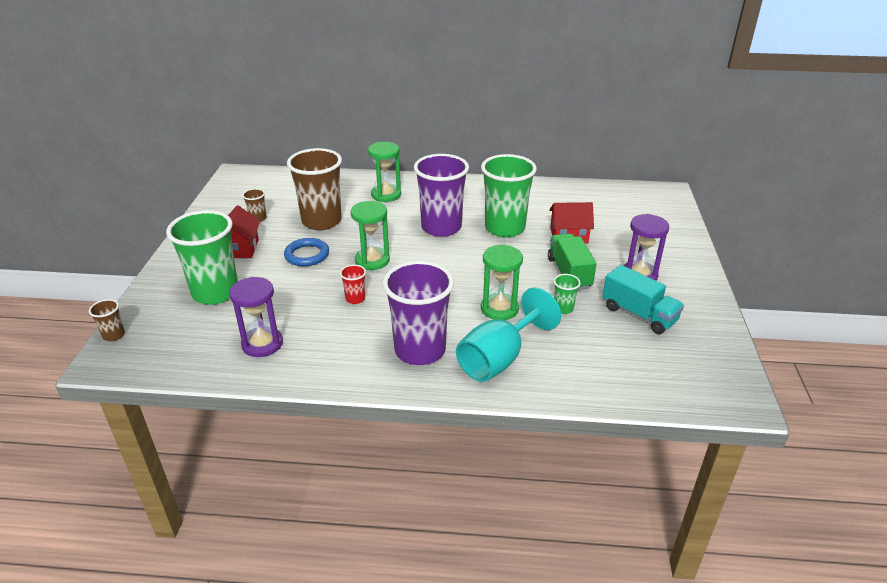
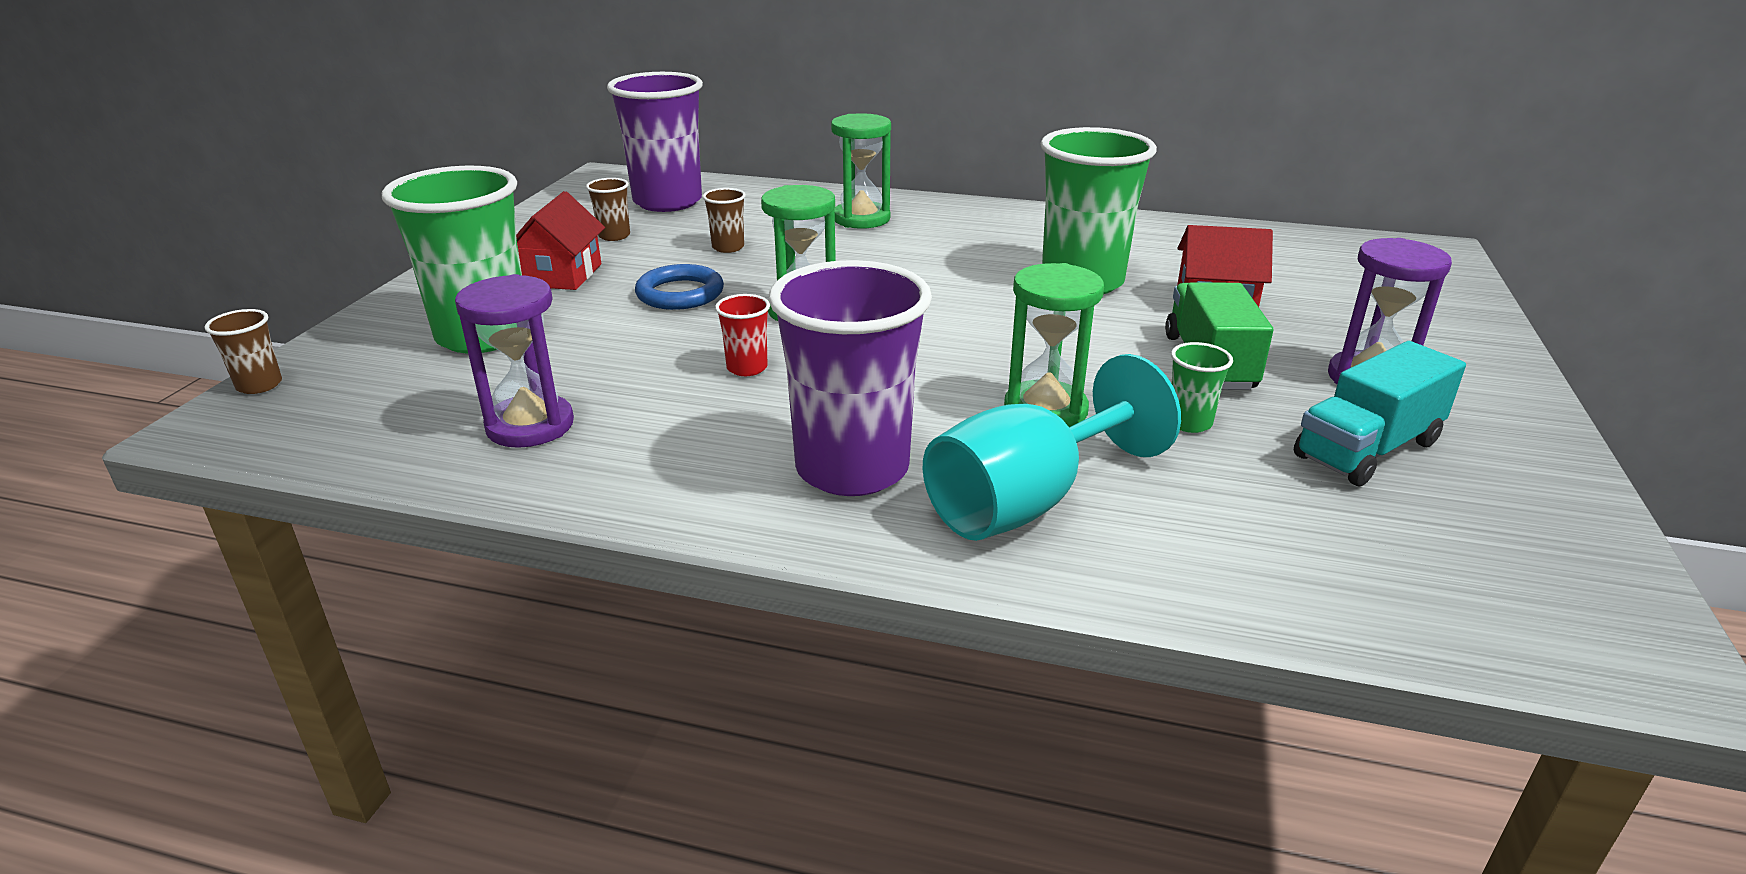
camera: 10 degrees right, 5 degrees down
(321, 221) = (728, 247): brown cup -> brown cup, size x0.42
(441, 227) = (954, 272): purple cup -> purple cup (667, 202)
(639, 314) = (1367, 449): turquoise truck -> turquoise truck turned 90 degrees clockwise

